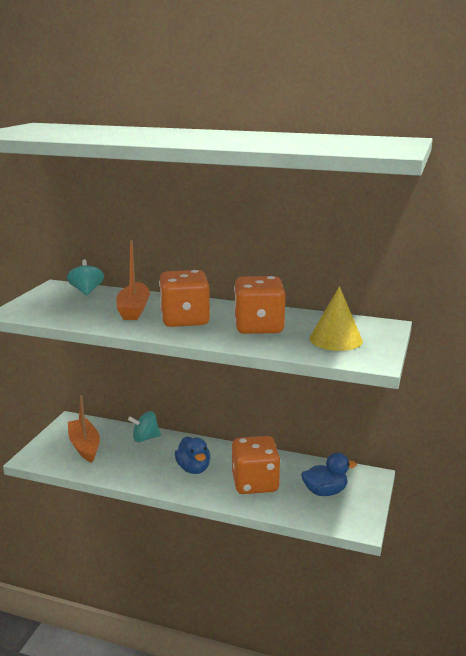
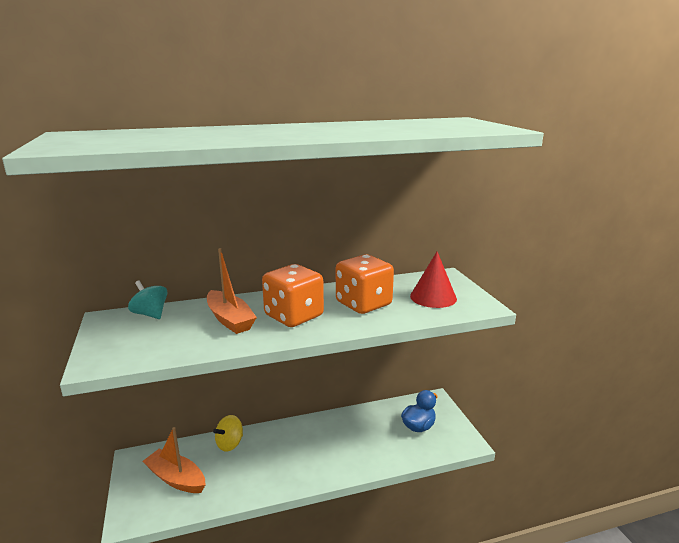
camera: 35 degrees left, 0 degrees up
(145, 438) = (230, 444): turquoise spinning top -> yellow spinning top
(193, 468) = (302, 453): blue duck -> none
(255, 483) = (363, 443): orange dice -> none
(335, 339) = (433, 297): yellow cone -> red cone

